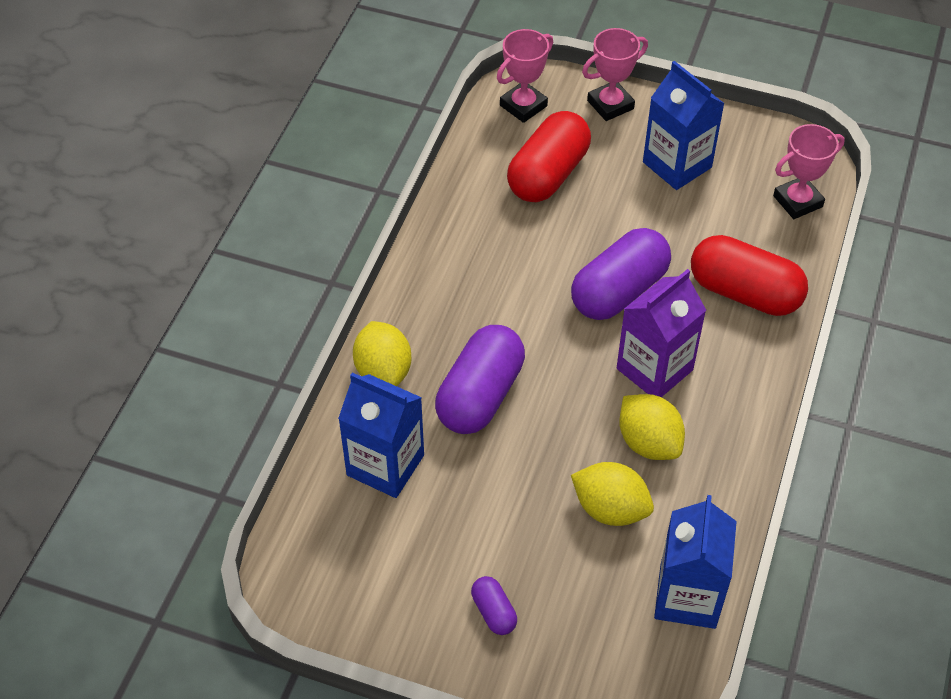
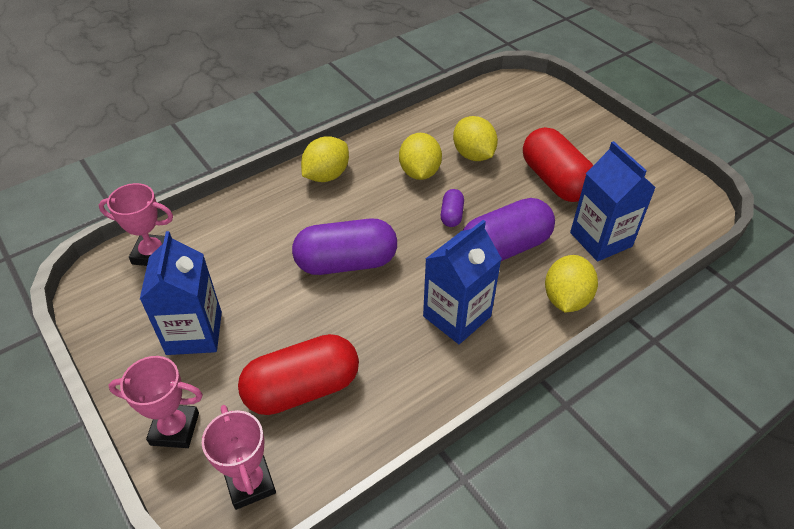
camera: 145 degrees left, 5 degrees down
(493, 612) = (578, 144): purple capsule -> purple capsule (451, 215)
(523, 106) = (250, 483): pink trophy -> pink trophy turned 75 degrees clockwise
(654, 369) = (375, 205): purple carton -> none
(687, 596) = (467, 106): blue carton -> blue carton (457, 316)
(743, 376) = (326, 175): none -> yellow lemon
(744, 293) = (266, 217): red capsule -> red capsule (555, 180)

